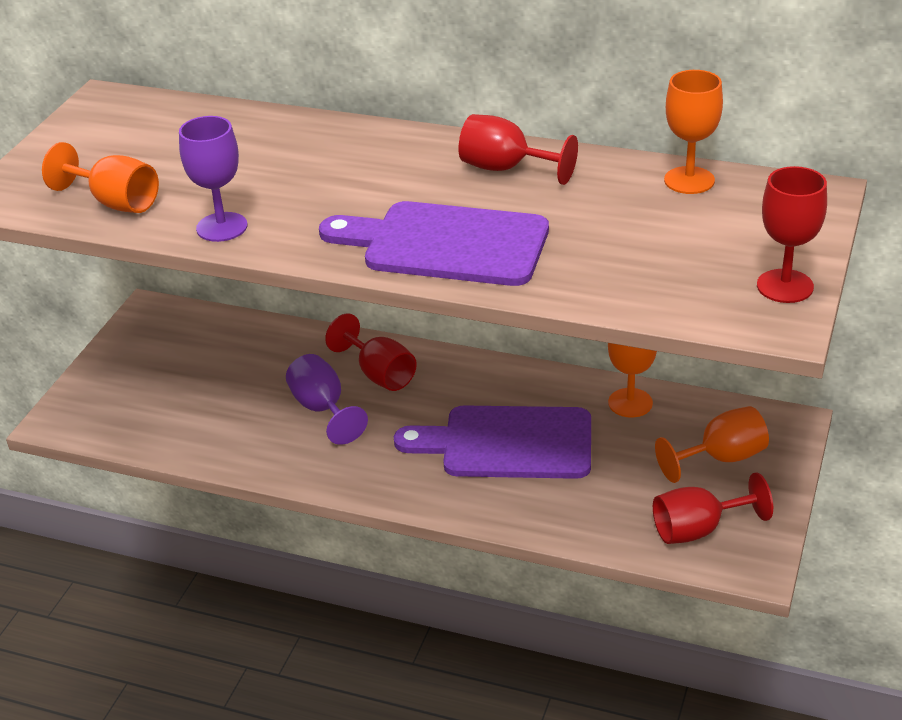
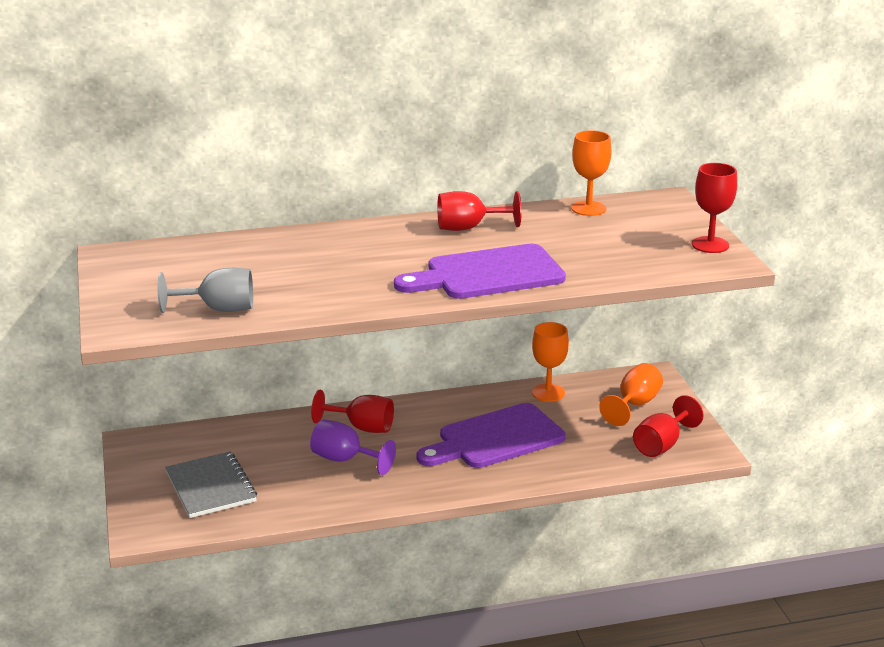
camera: 35 degrees left, 10 degrees down
(115, 202) = (219, 309): orange goblet -> grey goblet
(166, 392) = (211, 487): none -> grey notebook
(222, 227) = (321, 303): purple goblet -> none

